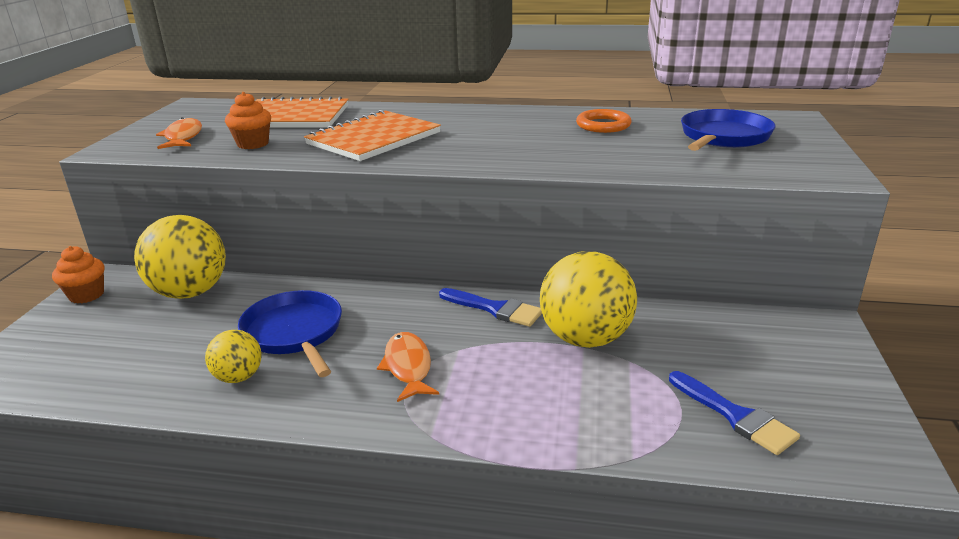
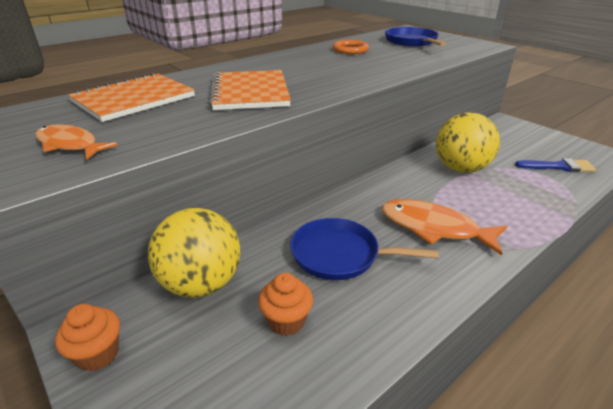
camera: 50 degrees left, 5 degrees up
(238, 377) = (374, 301): yellow ball -> none
(253, 144) = (165, 125): orange cupcake -> orange cupcake (286, 321)
(408, 367) = (434, 228): orange fish -> orange fish, size x1.55
(495, 309) = (400, 178): blue brush -> none

